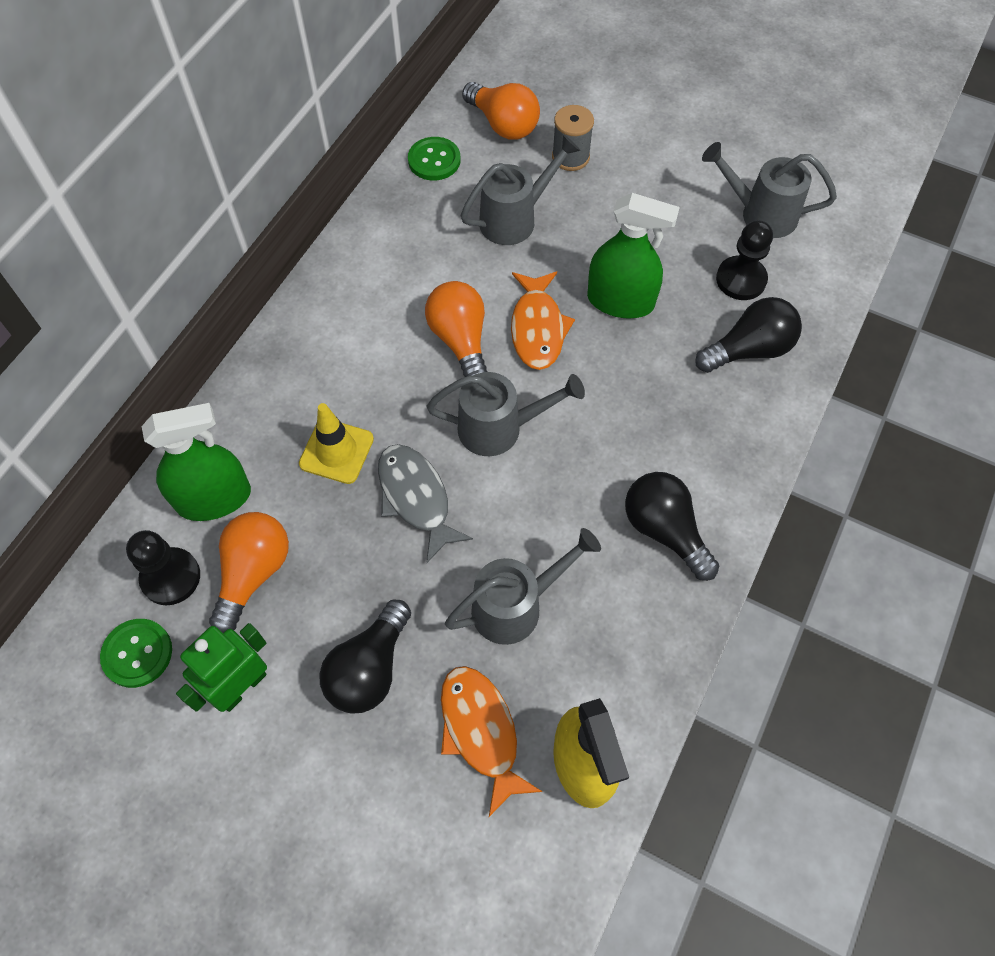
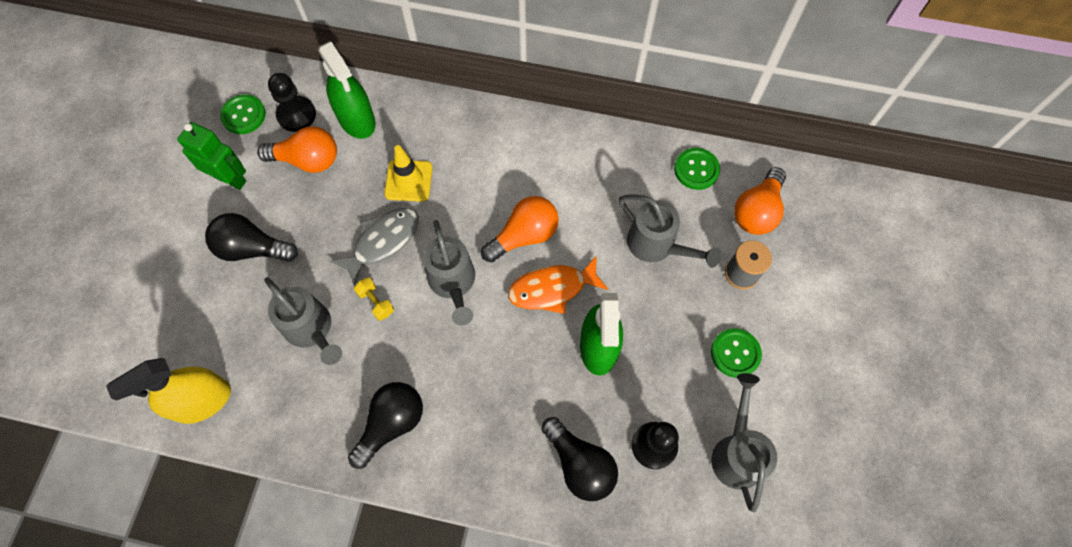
camera: 75 degrees right, 5 degrees up
(481, 732) = (218, 329): orange fish -> none
(499, 521) = (376, 302): none -> yellow dumbbell
(657, 186) = (735, 353): none -> green button

